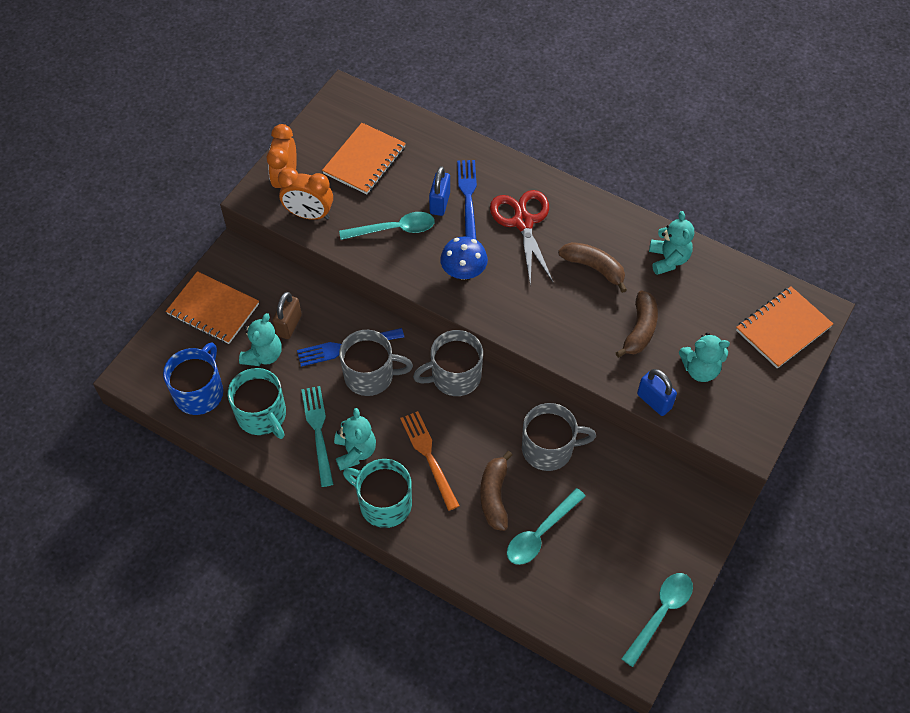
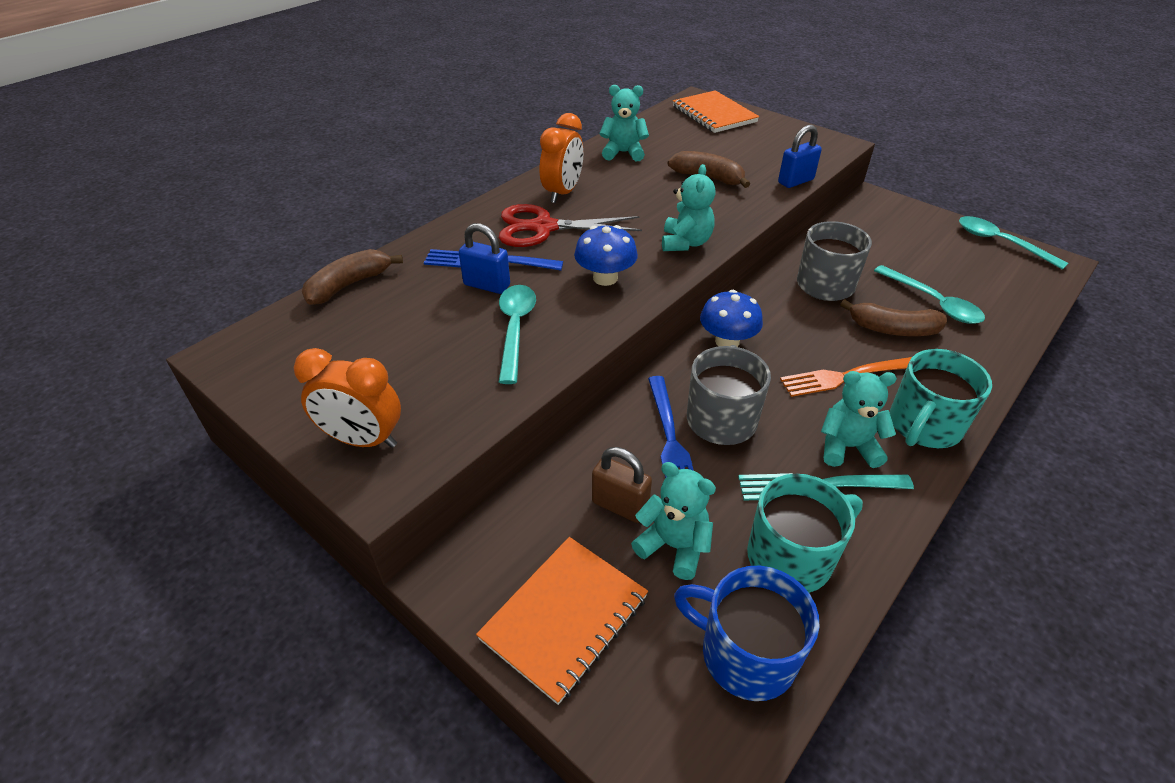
camera: 80 degrees left, 15 degrees down
(309, 215) = (450, 416): orange clock -> orange clock (563, 193)
(364, 160) = (373, 346): orange notebook -> none
(454, 376) = (727, 341): grey mug -> blue mushroom
(594, 268) = (623, 192): brown banana -> brown banana (349, 285)
(700, 369) = (757, 155): turquoise teddy bear -> turquoise teddy bear (685, 243)

